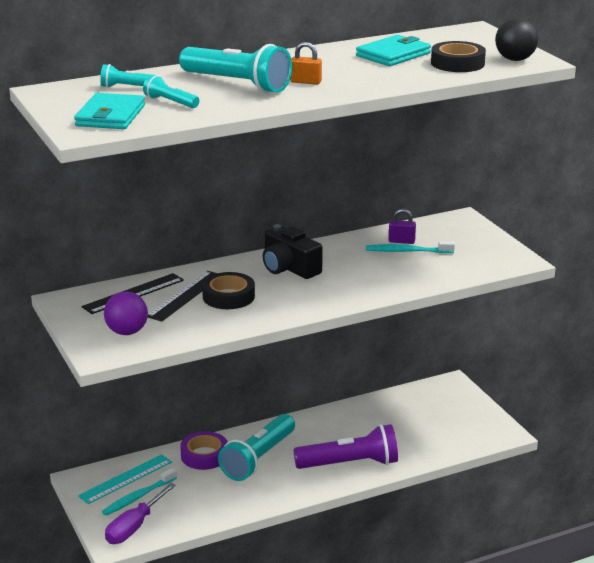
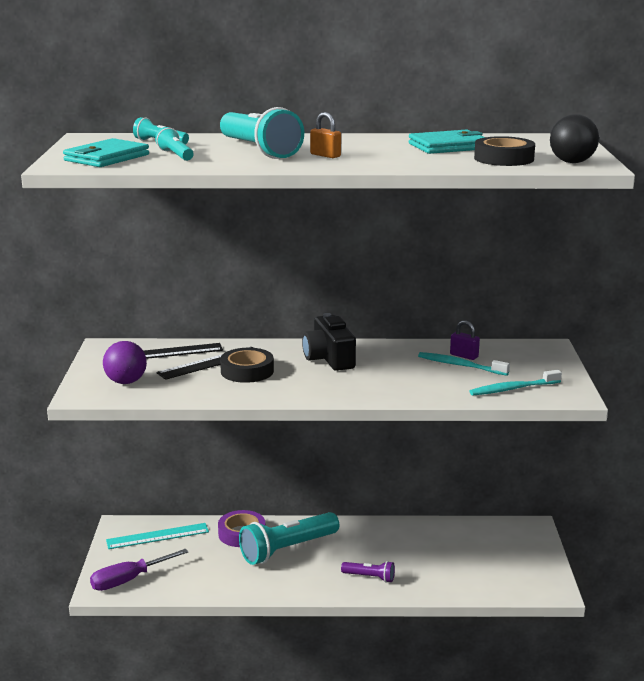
camera: 25 degrees right, 5 degrees down
(138, 497) = (154, 555): turquoise toothbrush -> turquoise toothbrush (513, 389)
(350, 464) = (370, 577): purple flashlight -> purple flashlight, size x0.49

